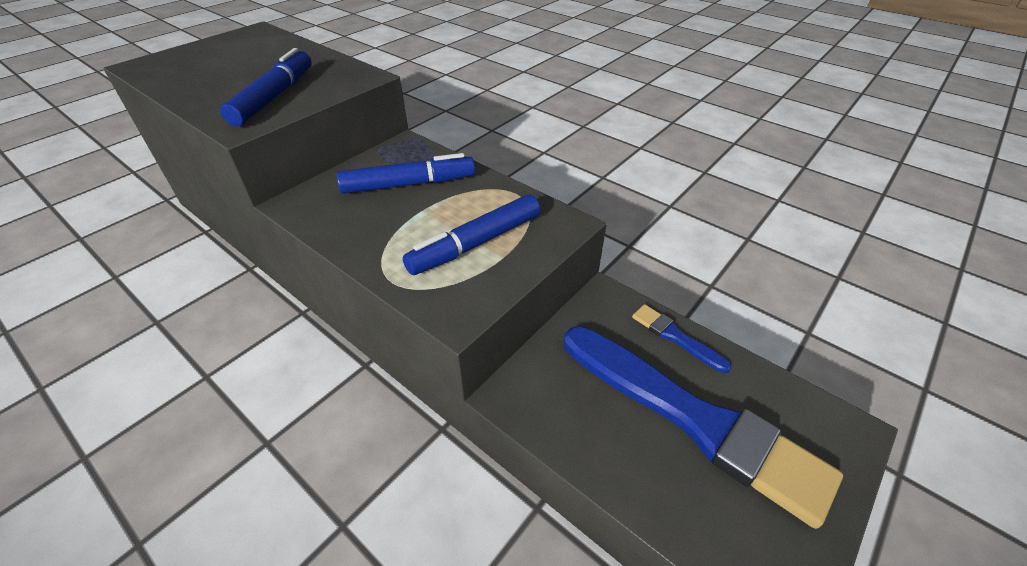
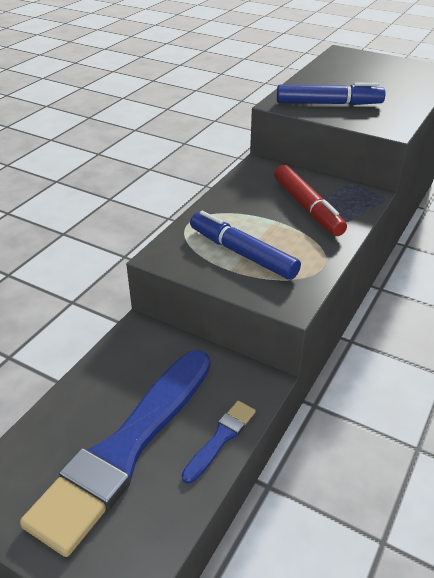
camera: 80 degrees right, 5 degrees down
(409, 184) = (307, 207): blue marker -> red marker

